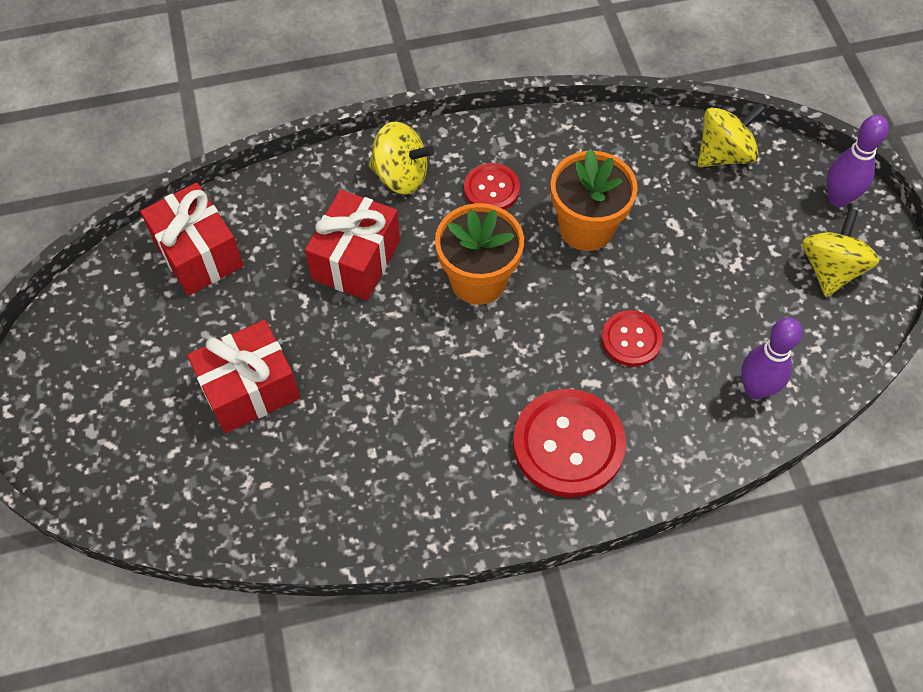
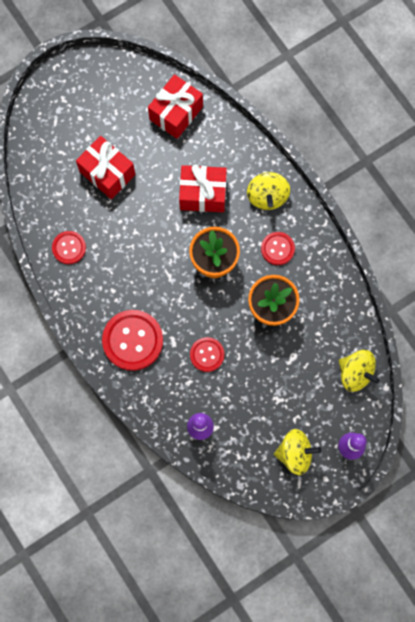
camera: 70 degrees right, 15 degrees up
(357, 496) = (69, 248): none -> red button

